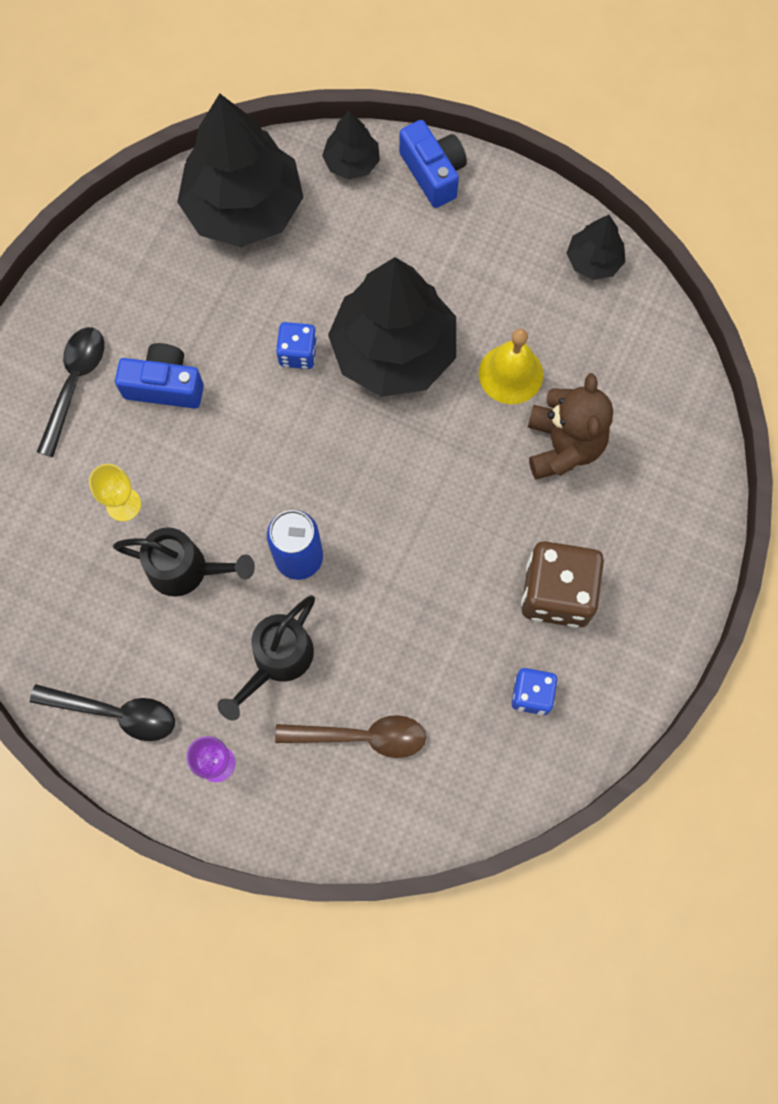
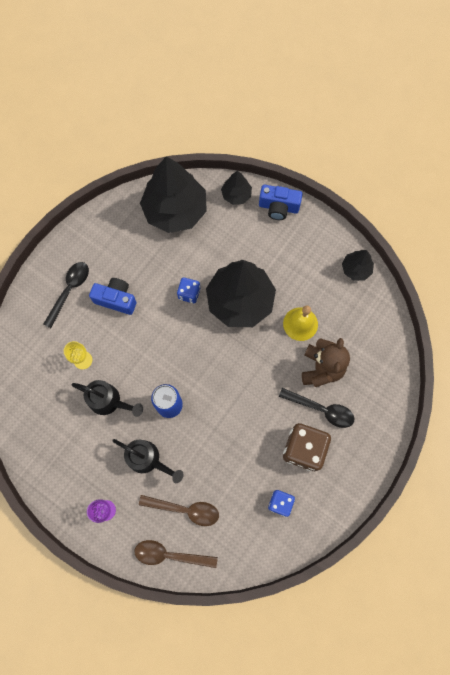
camera: 10 degrees right, 0 degrees up
(114, 712) = (57, 472): black spoon -> black spoon (321, 409)
(277, 660) = (148, 459): black watering can -> black watering can turned 105 degrees counterclockwise
(349, 820) = (170, 555): none -> brown spoon
(433, 173) = (278, 207): blue camera -> blue camera turned 120 degrees clockwise

